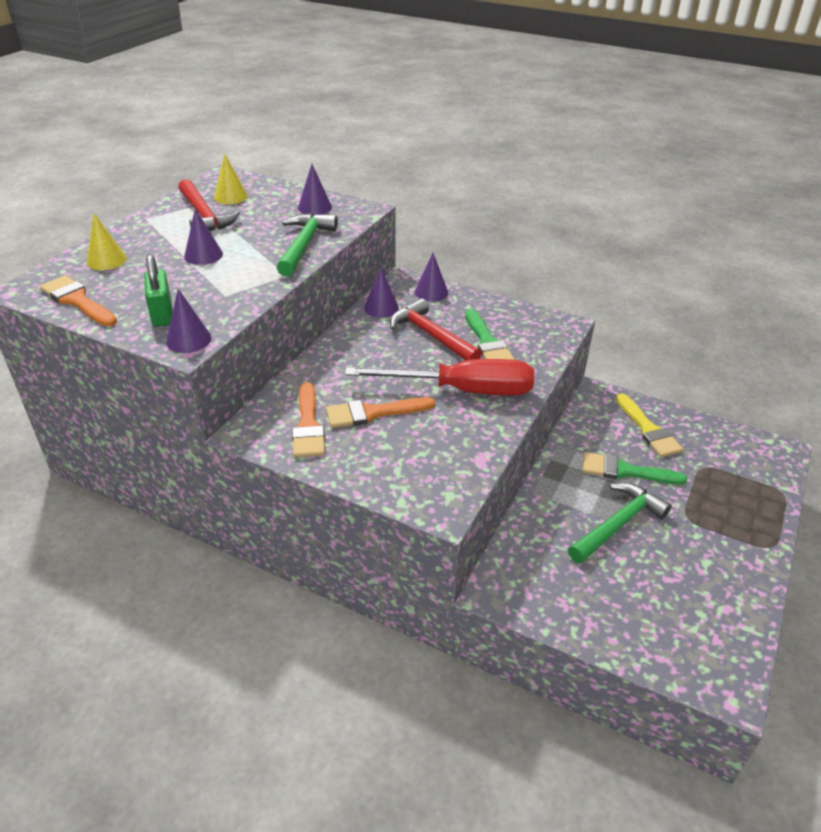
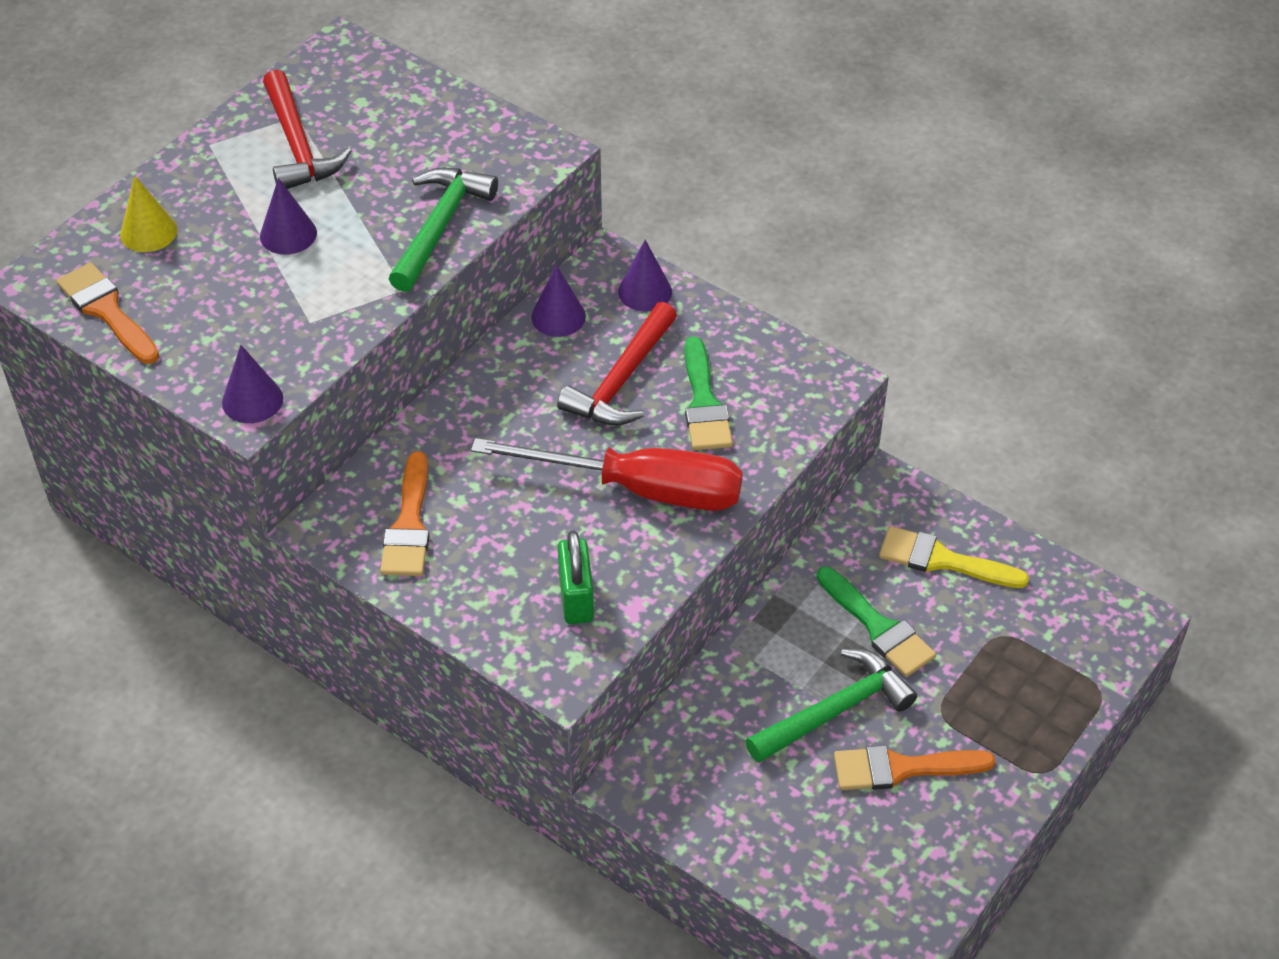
camera: 10 degrees right, 10 degrees up
(162, 314) = (221, 349): green padlock -> green padlock (576, 597)
(230, 197) = (343, 103): yellow cone -> none
(314, 207) = (471, 140): purple cone -> none
(373, 413) = (503, 514): orange brush -> orange brush (902, 768)
(431, 335) = (621, 380): red hammer -> red hammer turned 120 degrees counterclockwise
(625, 471) = (878, 627): green brush -> green brush turned 150 degrees counterclockwise
(648, 429) = (942, 560): yellow brush -> yellow brush turned 120 degrees clockwise

